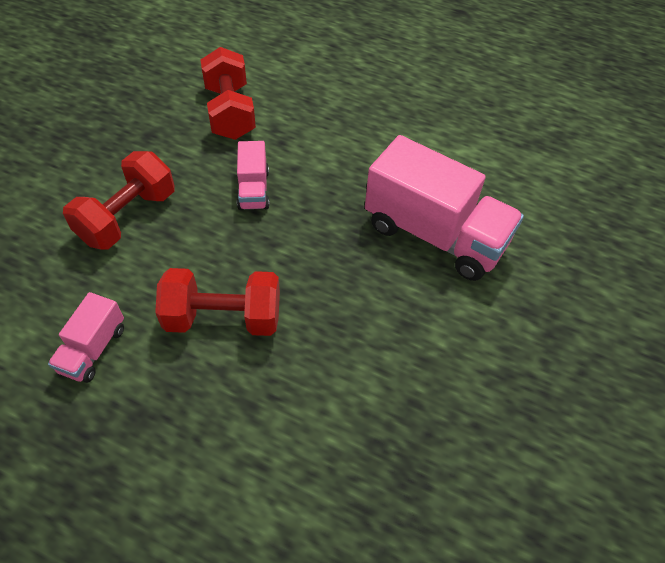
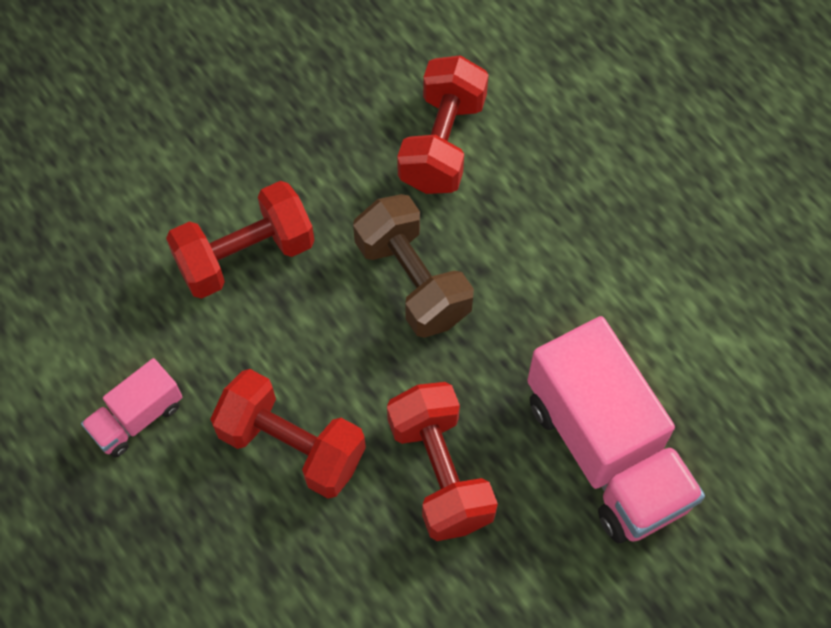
camera: 30 degrees right, 10 degrees up
(253, 189) = (412, 281): pink truck -> brown dumbbell
(337, 290) = (440, 472): none -> red dumbbell

